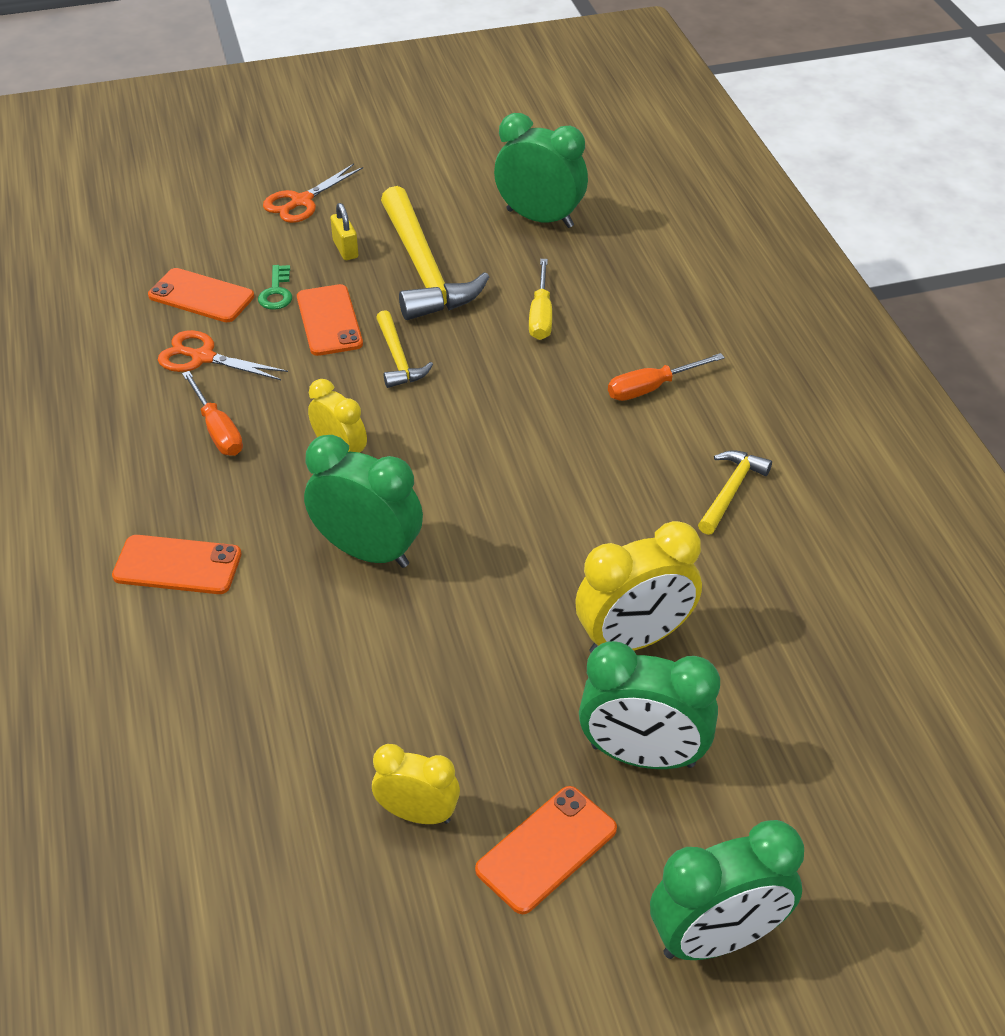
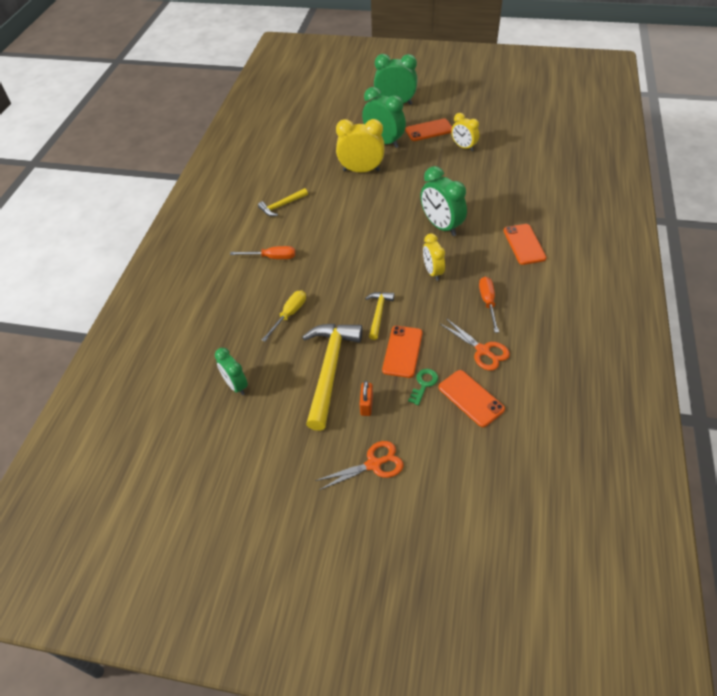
camera: 150 degrees left, 5 degrees up
(177, 565) = (524, 244): orange phone -> orange phone turned 45 degrees clockwise
(345, 249) = (366, 405): yellow padlock -> orange padlock
(540, 218) = (236, 385): green clock -> green clock, size x0.63

